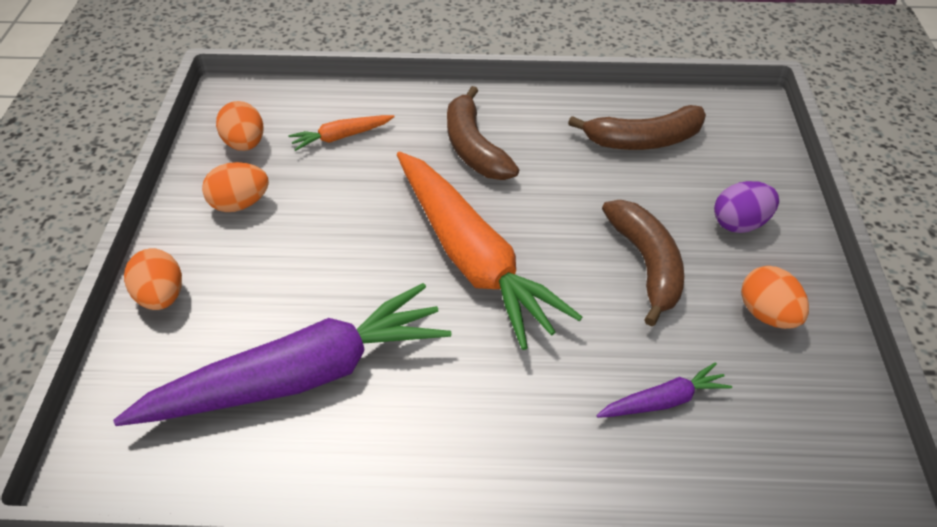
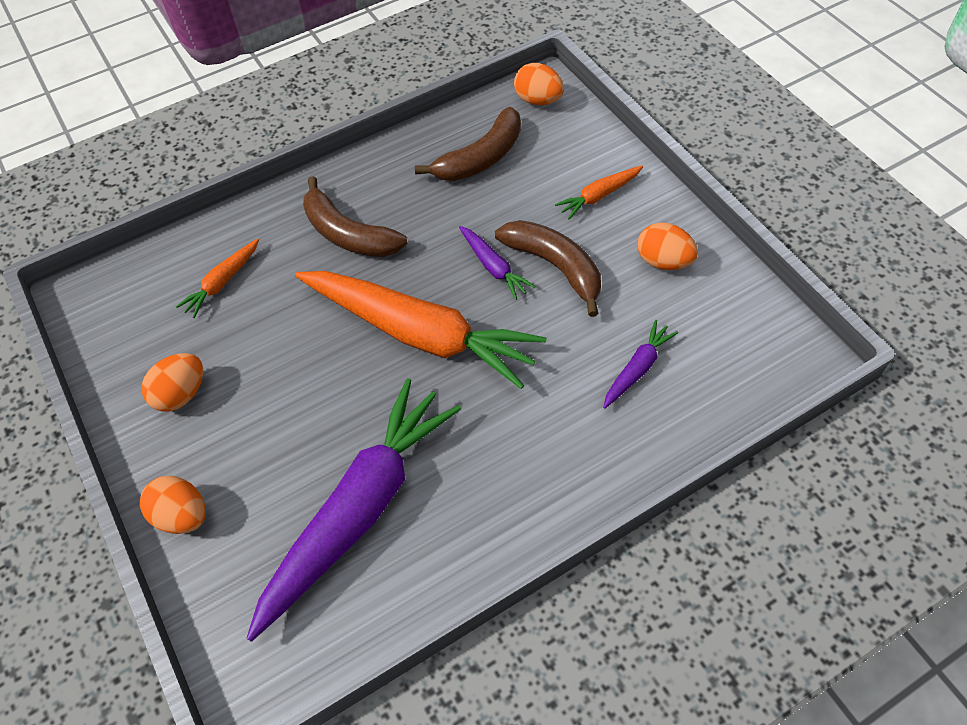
camera: 30 degrees left, 10 degrees up
(245, 144) = (136, 335): orange egg -> orange egg (538, 100)
(585, 236) = (493, 267): none -> purple carrot
(740, 224) = (599, 196): purple egg -> orange carrot

